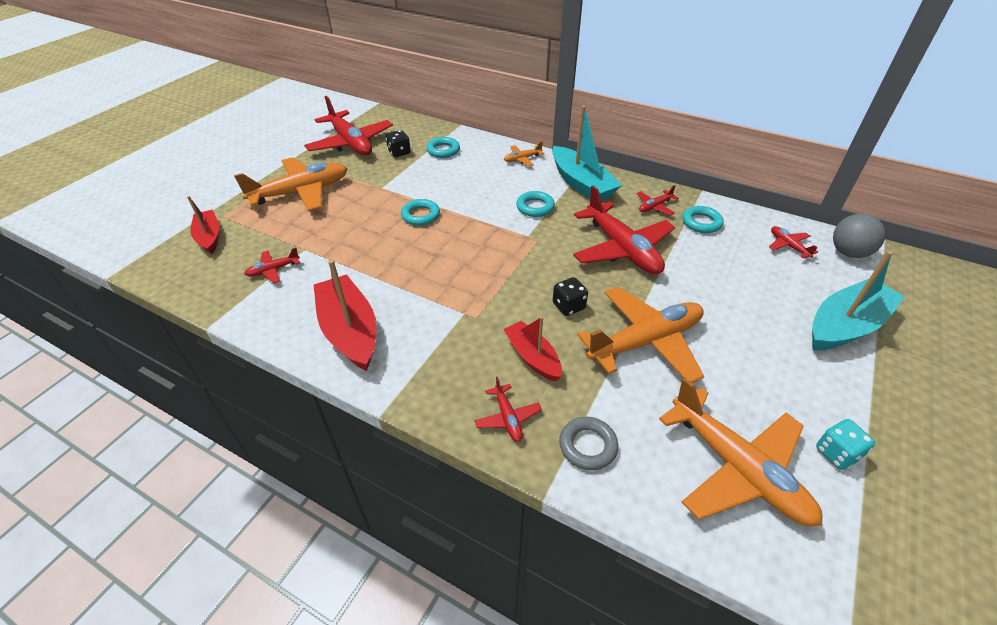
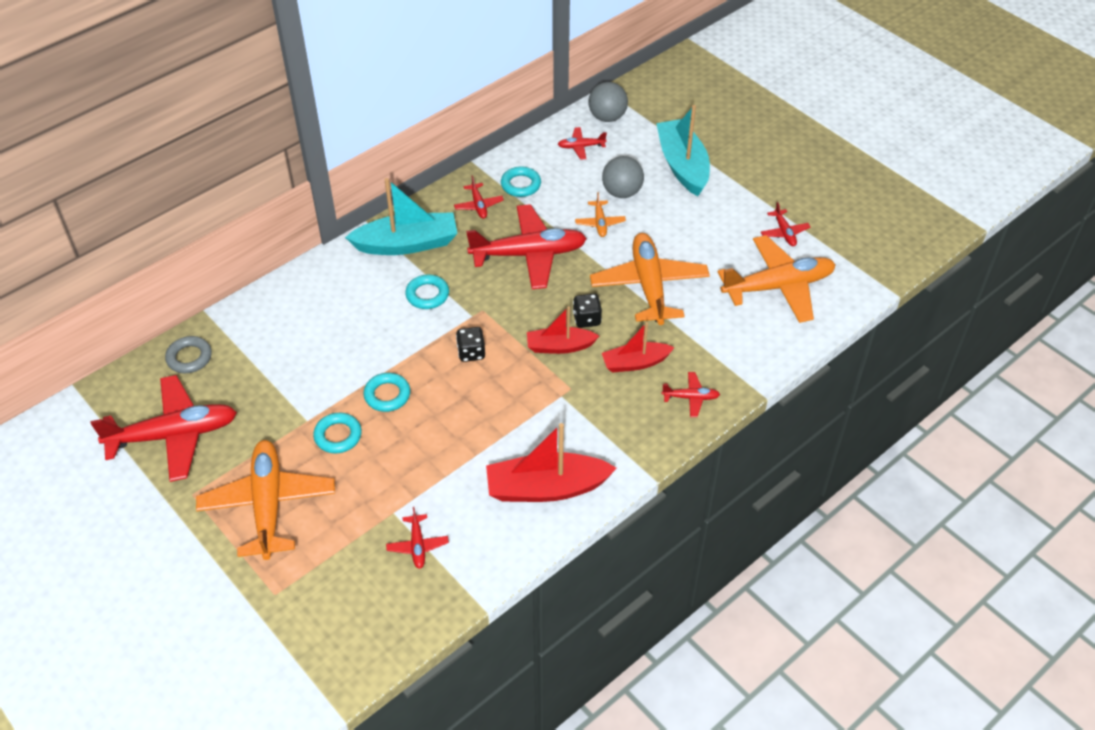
camera: 70 degrees left, 5 degrees up
(209, 237) = (316, 609): red boat -> red boat (560, 346)
(399, 152) = (235, 388): black dice -> black dice (471, 353)
(443, 150) = (259, 343): turquoise ring -> turquoise ring (338, 436)
(522, 159) = (327, 276): orange plane -> orange plane (600, 223)
(587, 446) = (733, 358): grey ring -> grey ring (189, 357)
(757, 288) = (622, 192): none -> grey ball
(836, 453) = (784, 232): turquoise dice -> red plane

